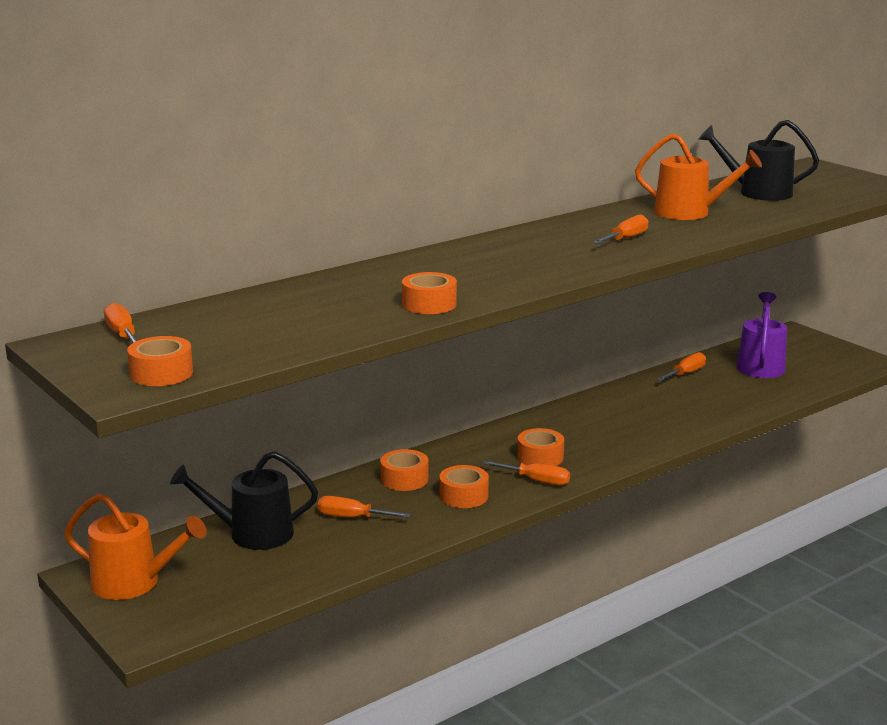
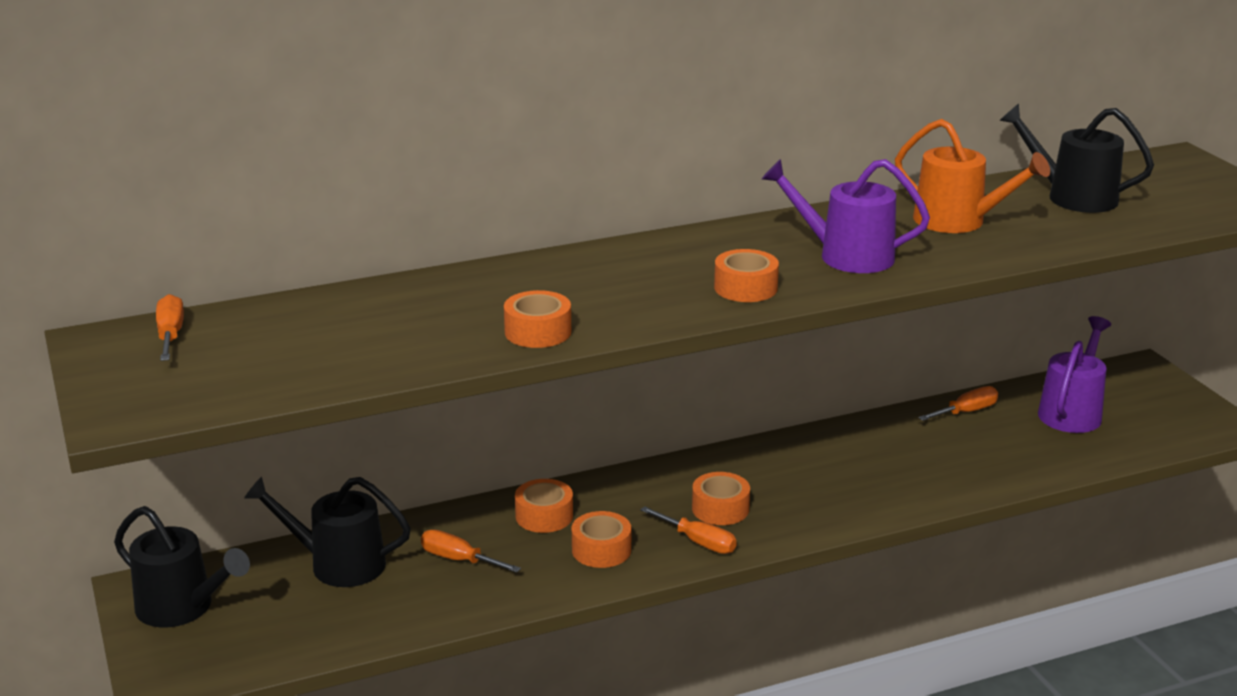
camera: 15 degrees right, 5 degrees up
(133, 583) = (182, 607): orange watering can -> black watering can
(161, 373) = (176, 397): orange tape -> orange tape (745, 288)
(626, 239) = (846, 256): orange screwdriver -> purple watering can

